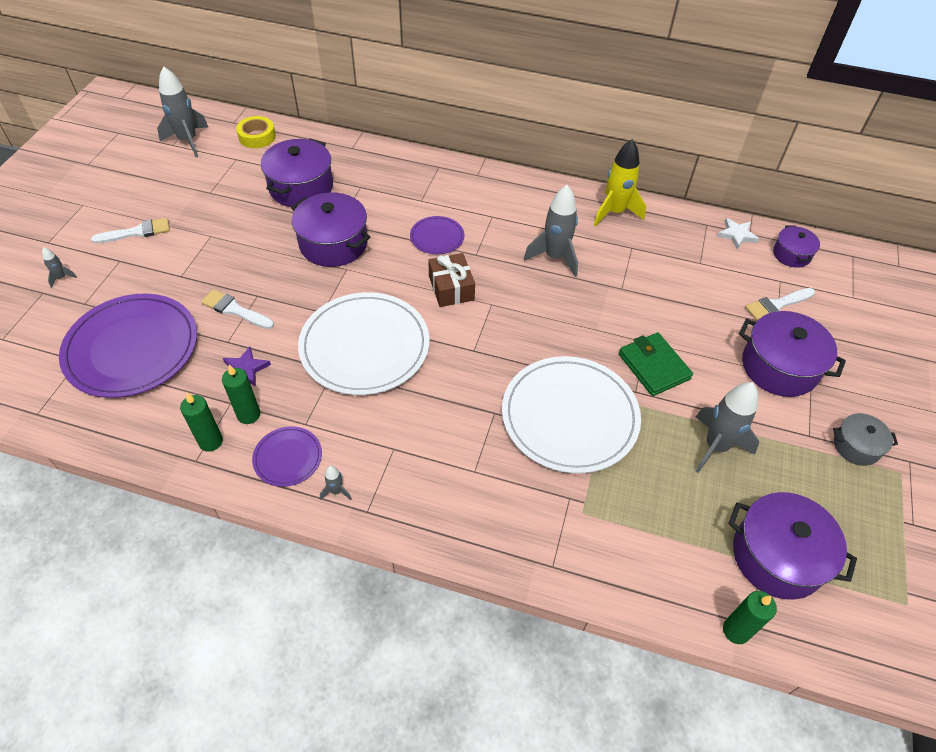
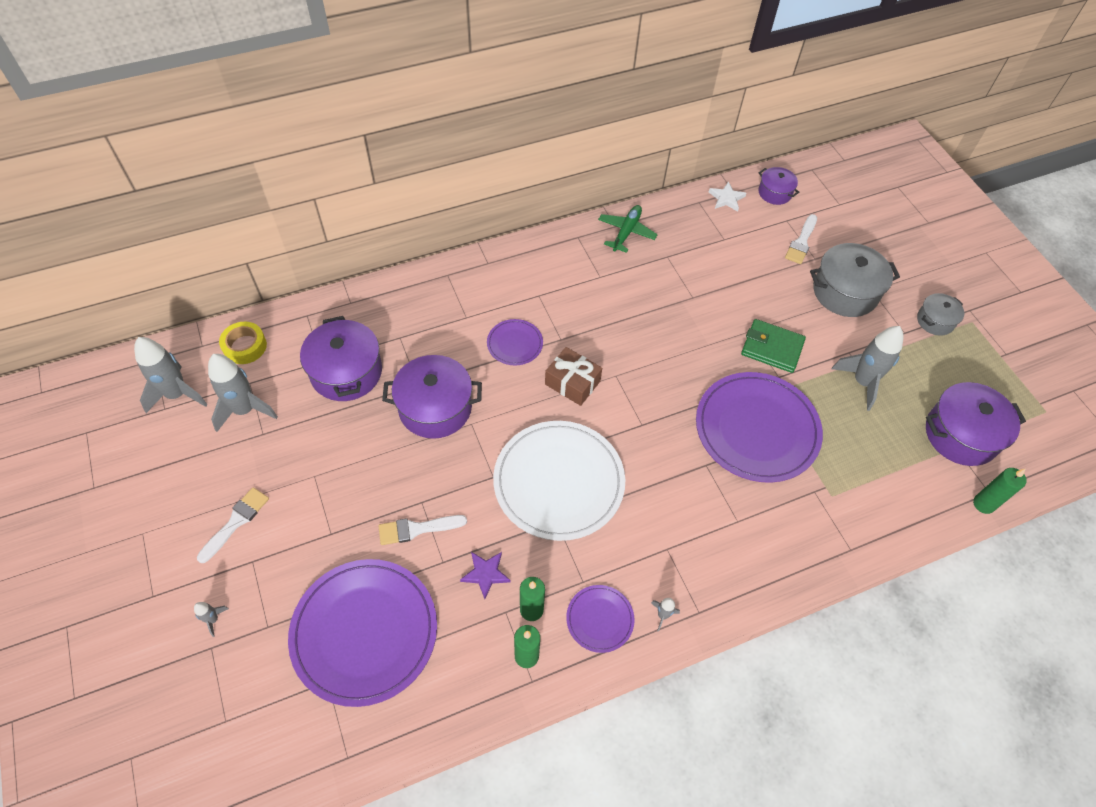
camera: 40 degrees left, 5 degrees up
(555, 257) = (622, 302): grey rocket -> grey rocket (245, 410)
(570, 416) = (757, 429): white plate -> purple plate
(614, 212) = (626, 232): yellow rocket -> green plane
(779, 367) = (845, 292): purple pot -> grey pot

